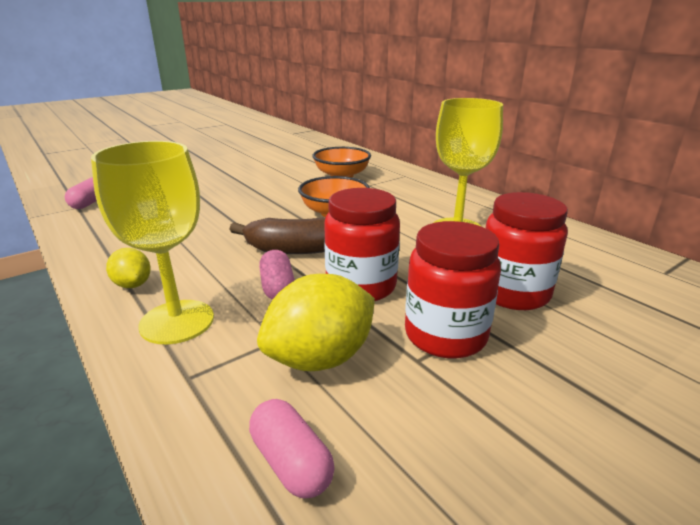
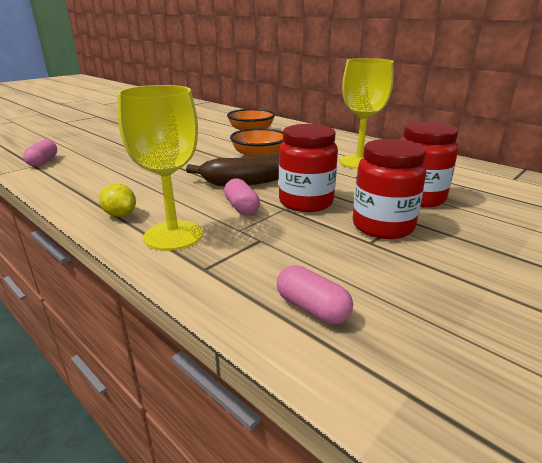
camera: 10 degrees left, 0 degrees up
(320, 358) = (299, 247): yellow lemon -> none

